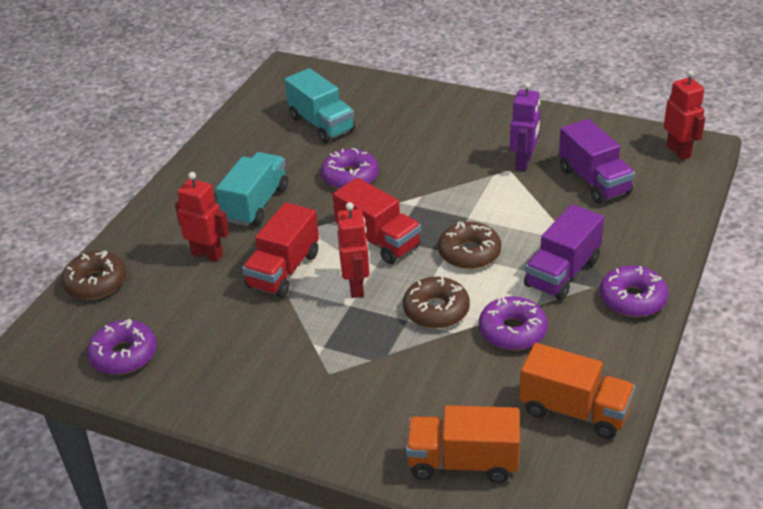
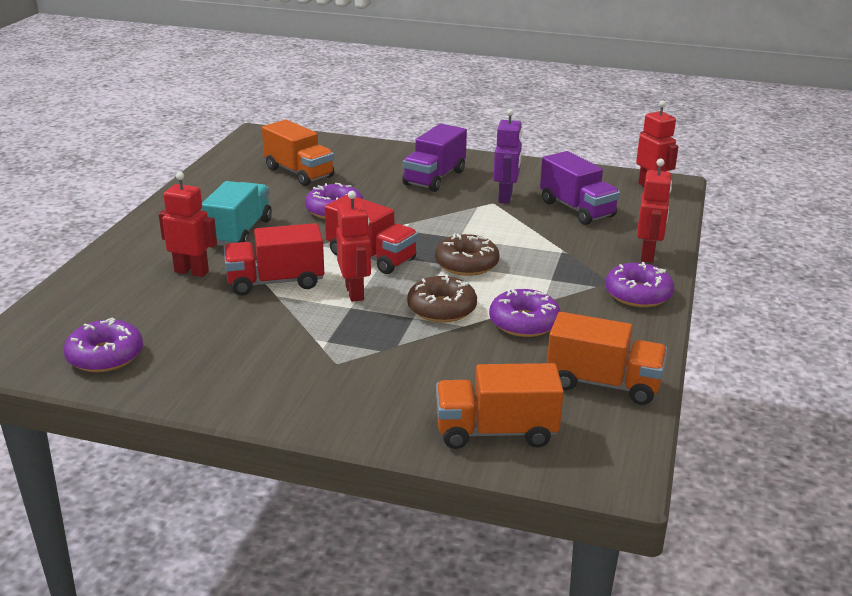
camera: 10 degrees left, 10 degrees down
(96, 283) = (70, 297): brown donut -> none
(283, 270) = (275, 282): red truck -> red truck turned 60 degrees clockwise
(321, 124) = (299, 173): turquoise truck -> orange truck
(562, 273) = (563, 276): purple truck -> purple truck (434, 178)
(654, 247) = (648, 255): none -> red robot

